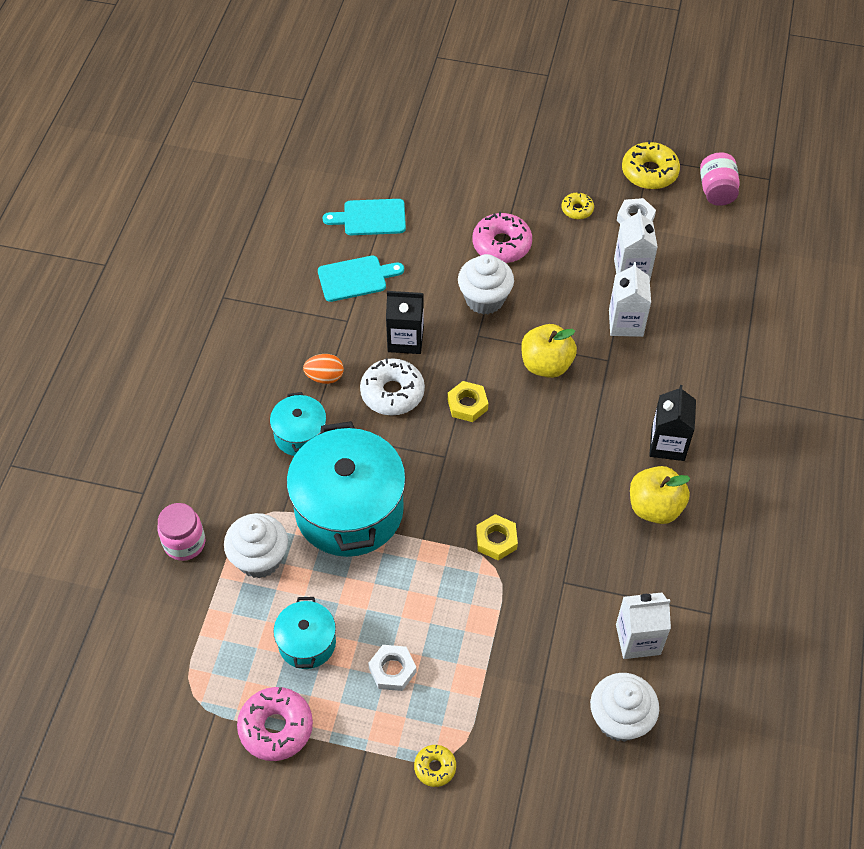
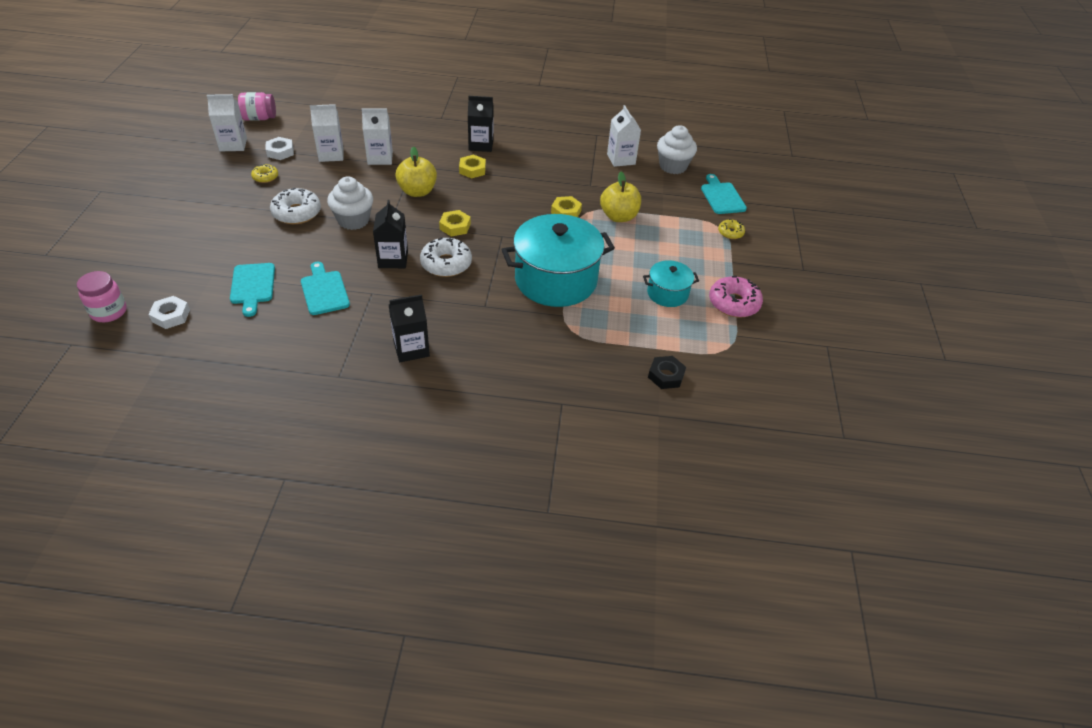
camera: 100 degrees left, 10 degrees down
(161, 609) = (666, 375): none -> black nut
(184, 543) = (604, 369): pink jar -> pink jar (109, 312)
(251, 357) = (411, 349): none -> black carton
(259, 559) = (607, 324): white cupcake -> none
(300, 435) = (491, 311): turquoise pot -> none
(325, 377) = (432, 302): orange egg -> none
(392, 670) = (673, 253): white nut -> white nut (171, 316)
(501, 244) = (297, 213): pink donut -> white donut
(531, 780) = (722, 197): none -> turquoise cutting board
(600, 430) = (472, 170): none -> yellow nut
(649, 172) = (233, 144): yellow donut -> white carton
(655, 507) = (529, 151): yellow apple -> yellow apple (618, 216)

